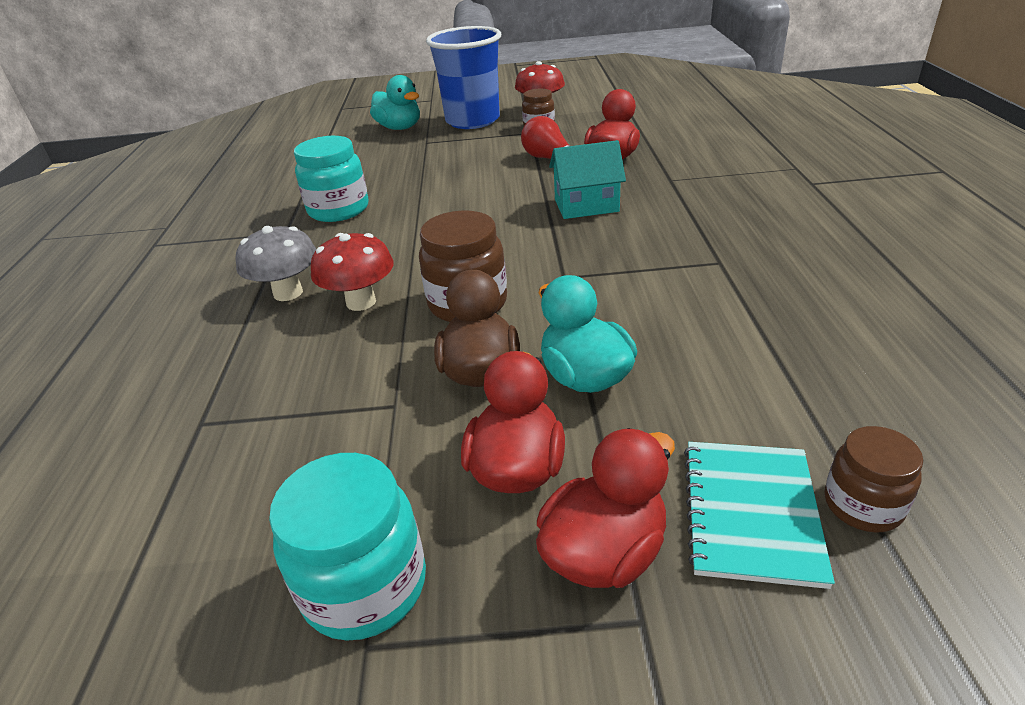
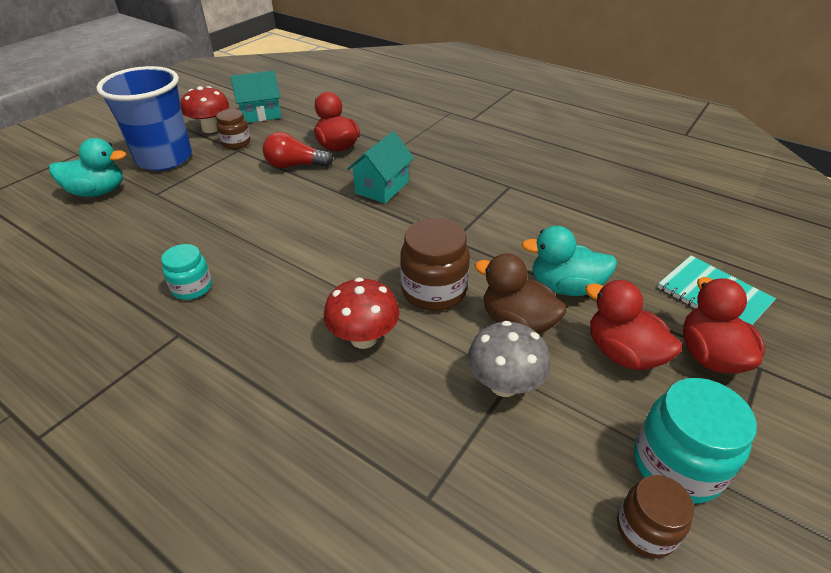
camera: 55 degrees left, 5 degrees up
(288, 293) = (292, 372): grey mushroom -> grey mushroom (504, 385)
(338, 210) = (192, 288): turquoise jar -> turquoise jar, size x0.62
(598, 111) = (260, 114): none -> turquoise house
(863, 505) = (729, 264): brown jar -> brown jar (645, 529)

